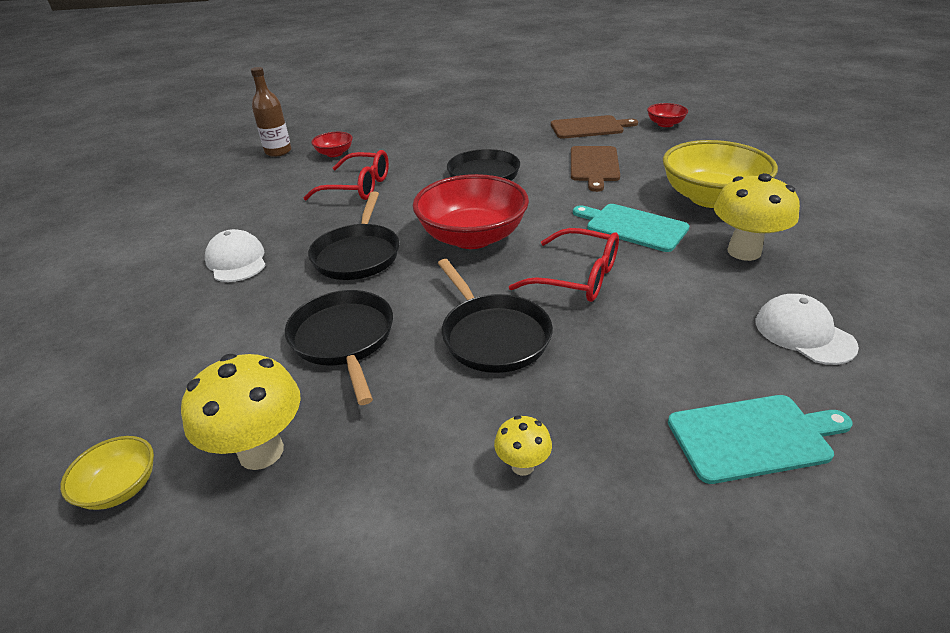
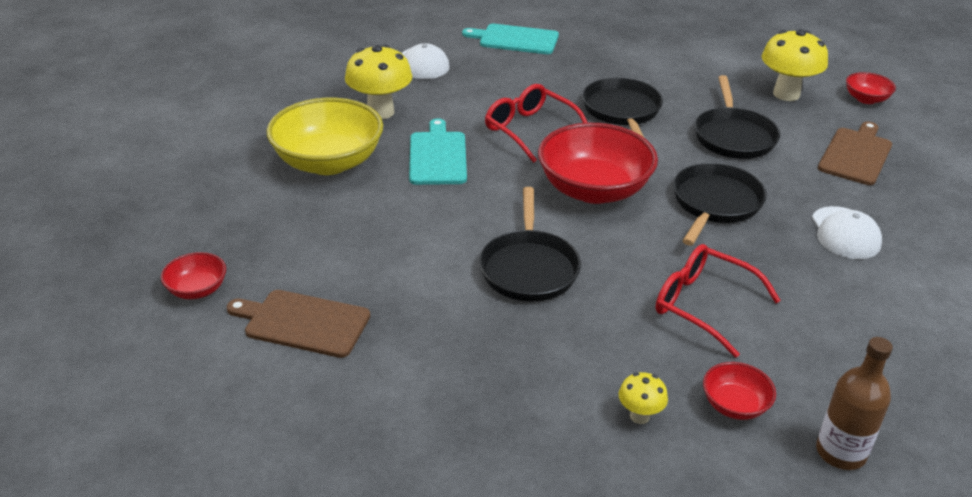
camera: 160 degrees left, 0 degrees up
(120, 487) = (866, 99): yellow bowl -> red bowl
(522, 466) = (640, 57): yellow mushroom -> yellow mushroom (639, 416)
(594, 165) = (385, 242): brown cutting board -> brown cutting board (856, 154)
(633, 227) = (437, 156): turquoise cutting board -> turquoise cutting board turned 150 degrees counterclockwise

